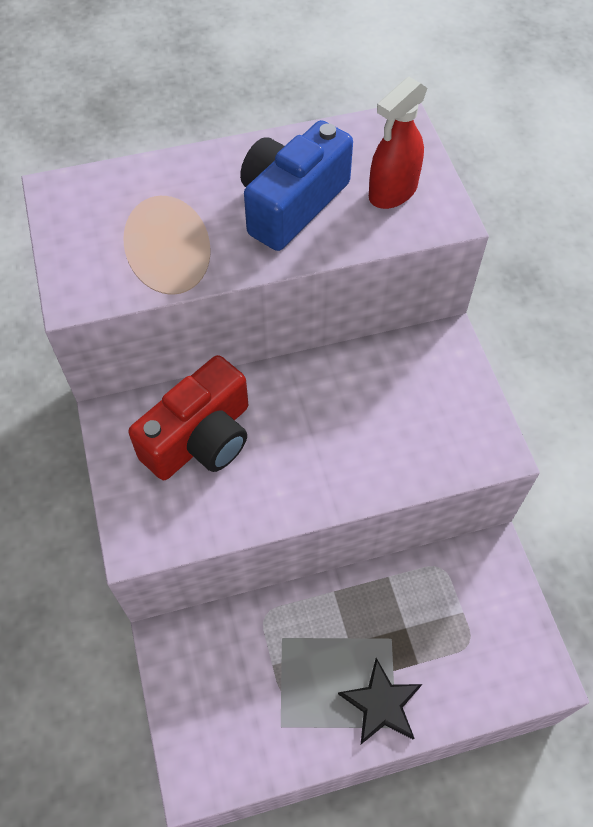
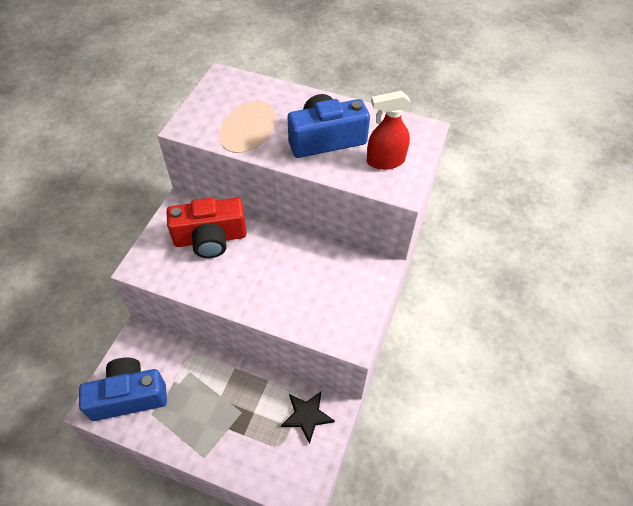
camera: 35 degrees right, 5 degrees down
(231, 727) = (129, 396): none -> blue camera
(381, 704) = (207, 440): black star -> black star (307, 416)

